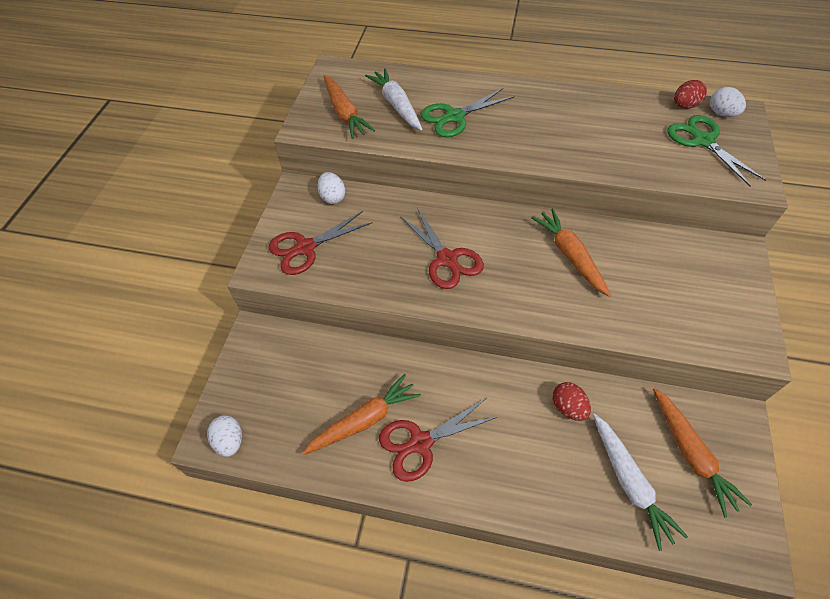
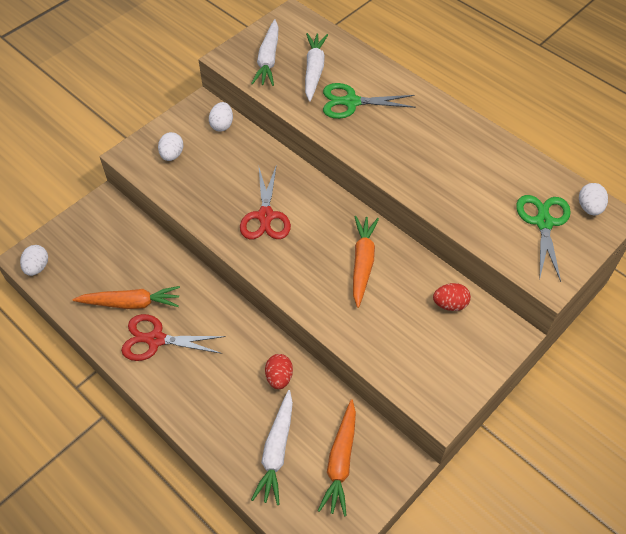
camera: 30 degrees right, 0 degrees up
(305, 247) = (172, 155): red scissors -> white egg
(344, 113) = (268, 59): orange carrot -> white carrot
(684, 106) = (561, 185): red egg -> red egg (450, 304)

